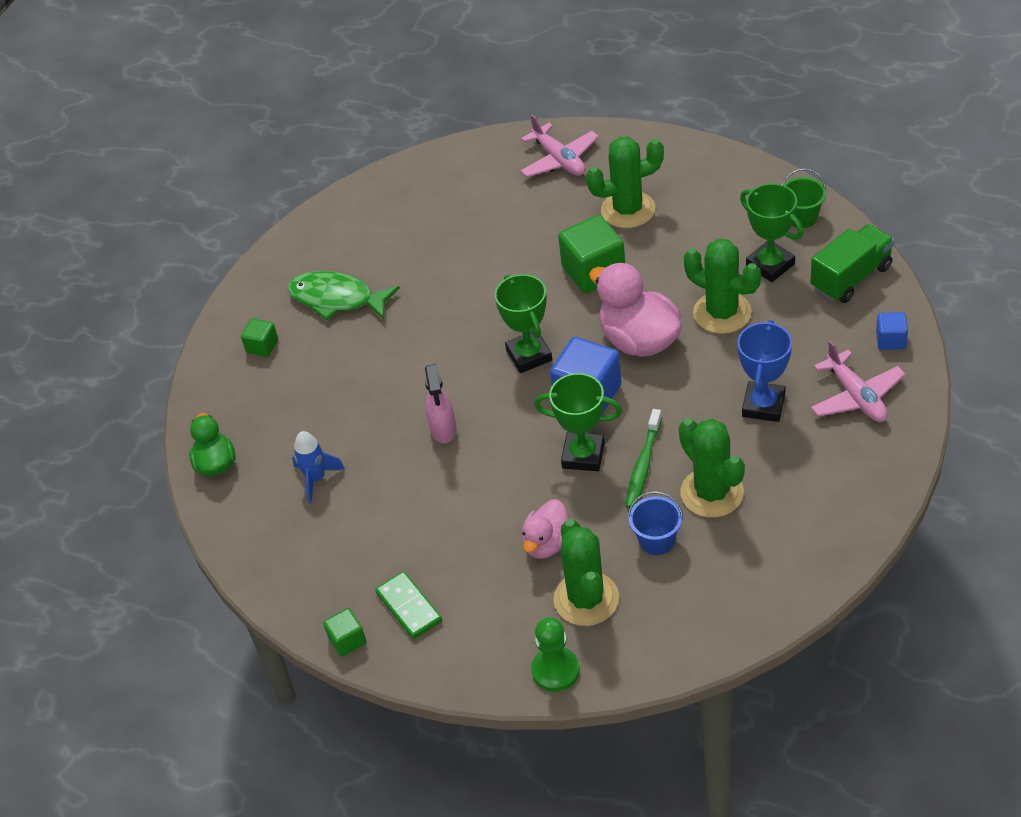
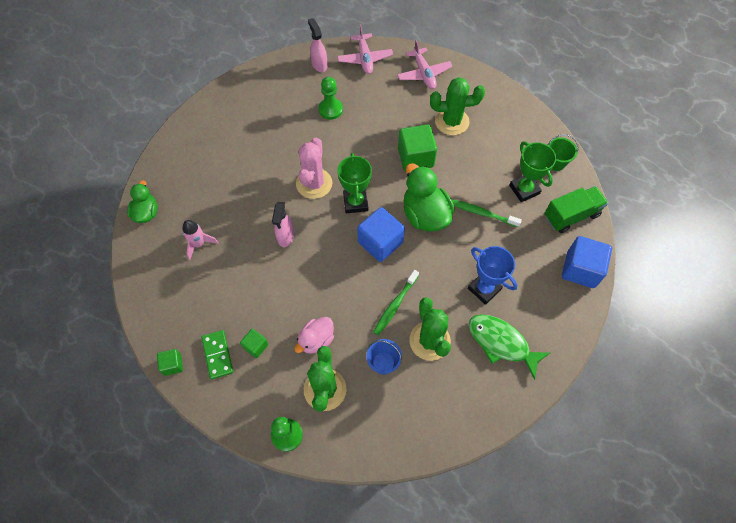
camera: 10 degrees right, 15 degrees up
(262, 346) = (204, 142): green cube -> green cube (256, 346)
(316, 479) = (199, 244): blue rocket -> pink rocket
(337, 299) = (259, 125): green fish -> green fish (501, 343)
(394, 193) = (319, 65): none -> pink spray bottle
(438, 247) = (330, 109): none -> green pawn
(456, 350) = (314, 183): none -> pink cactus
(583, 455) = (361, 285): green trophy -> none
(639, 340) = (425, 215): pink duck -> green duck
(722, 313) = (482, 213): green cactus -> green toothbrush
(763, 405) = (484, 289): blue trophy -> blue trophy turned 75 degrees counterclockwise
(856, 396) = (544, 303): pink plane -> pink plane (365, 58)
(891, 340) = (580, 269): blue cube -> blue cube, size x1.91

